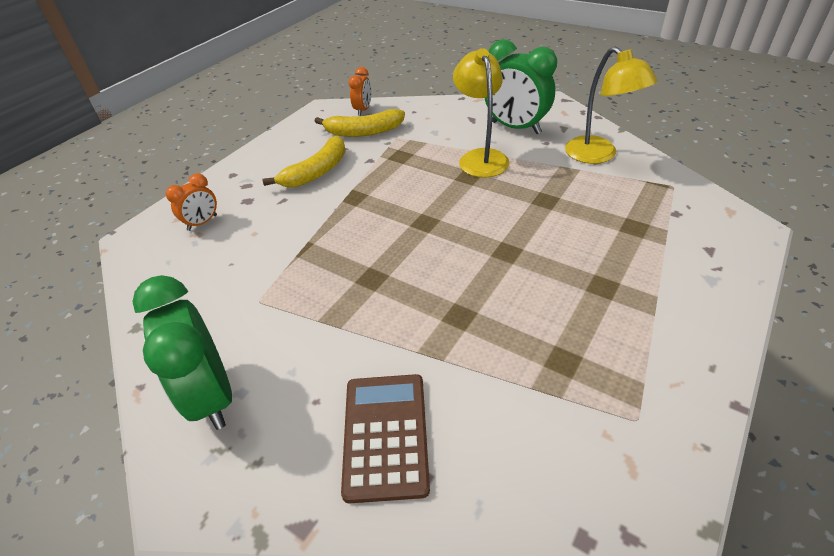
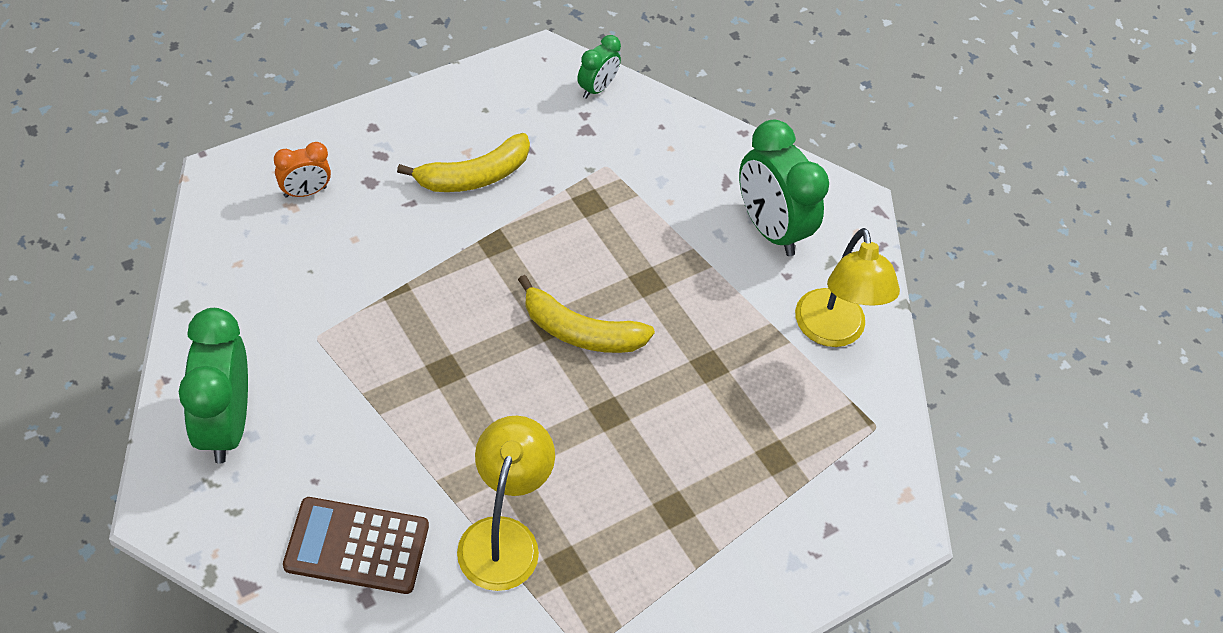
camera: 15 degrees right, 10 degrees up
(363, 110) = (596, 88): orange clock -> green clock
(363, 132) = (572, 132): yellow banana -> yellow banana (580, 331)
(385, 435) = (357, 546): brown calculator -> brown calculator turned 105 degrees counterclockwise
(480, 157) = (685, 257): yellow lamp -> yellow lamp (503, 537)

